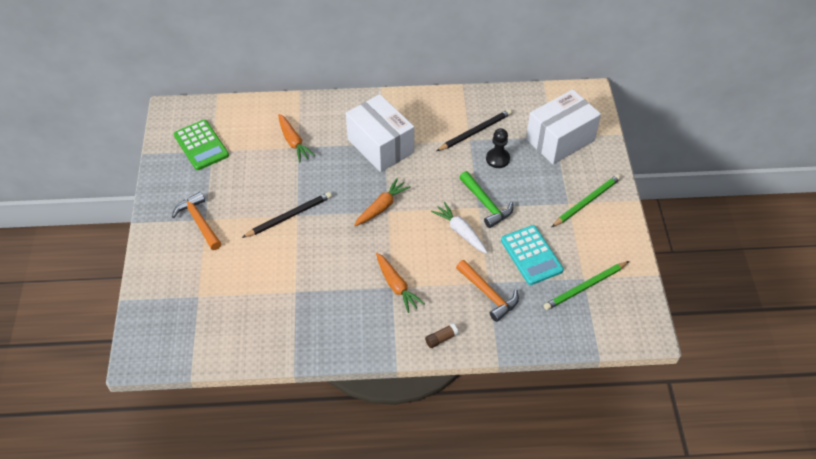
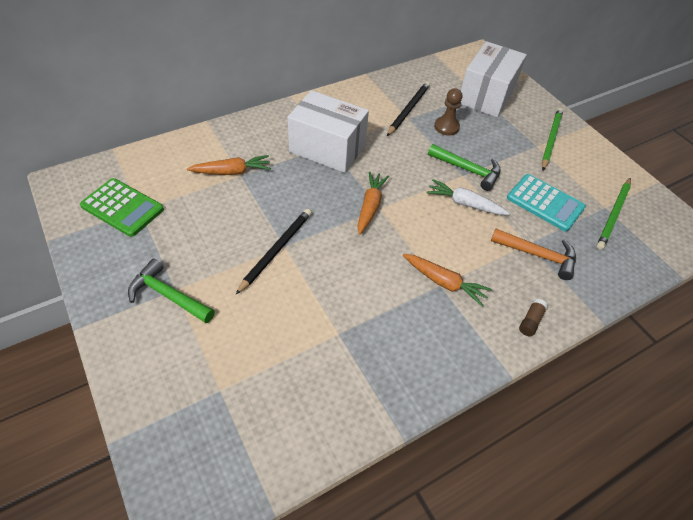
camera: 30 degrees left, 0 degrees up
(199, 221) = (168, 295): orange hammer -> green hammer
(293, 142) = (232, 171): orange carrot -> orange carrot turned 45 degrees counterclockwise
(497, 159) = (446, 127): black pawn -> brown pawn

